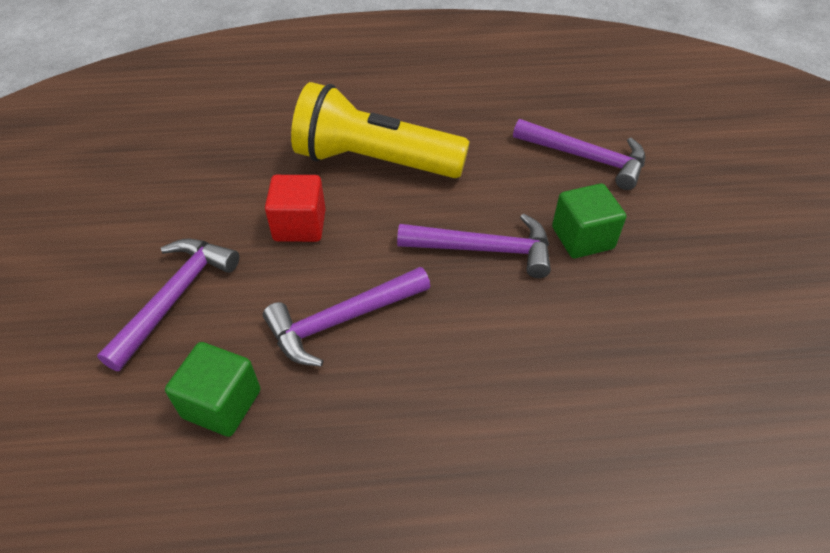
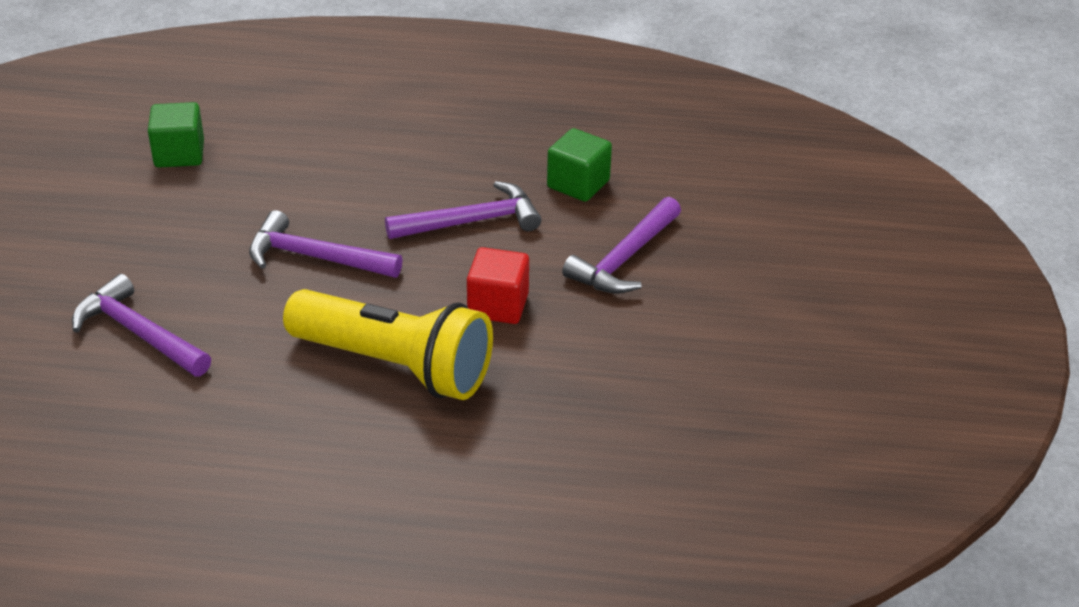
camera: 170 degrees left, 10 degrees down
(582, 238) = (210, 254): green cube -> green cube (179, 154)

